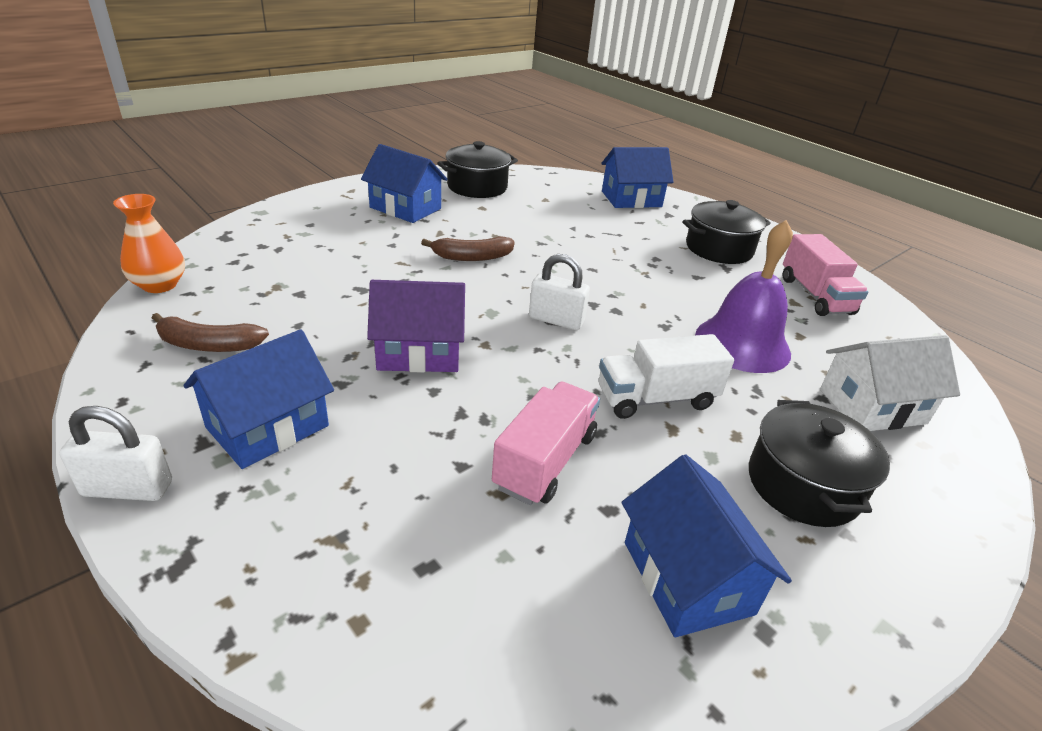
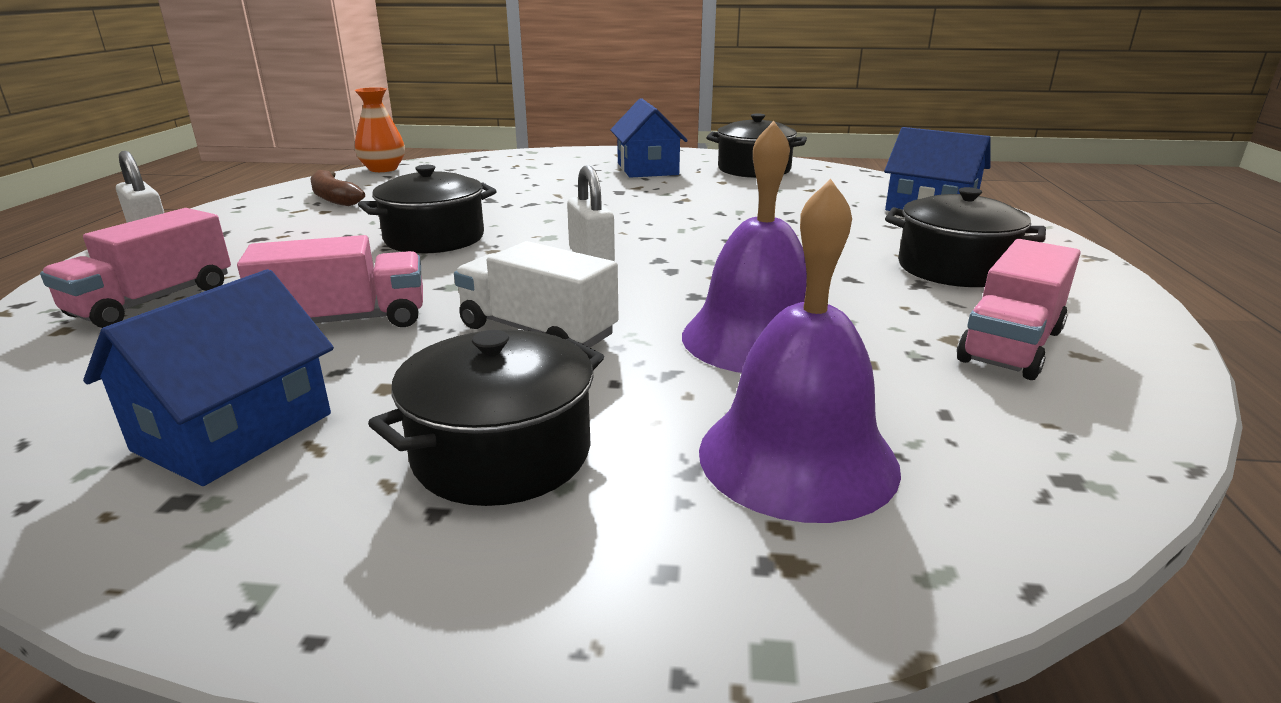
camera: 50 degrees right, 10 degrees down
(268, 427) = (261, 239): blue house -> none
(358, 544) = (153, 301): none -> pink truck
(419, 352) = (434, 238): purple house -> black pot
(472, 257) = (625, 205): brown banana -> none
(872, 406) = (797, 457): white house -> purple bell

